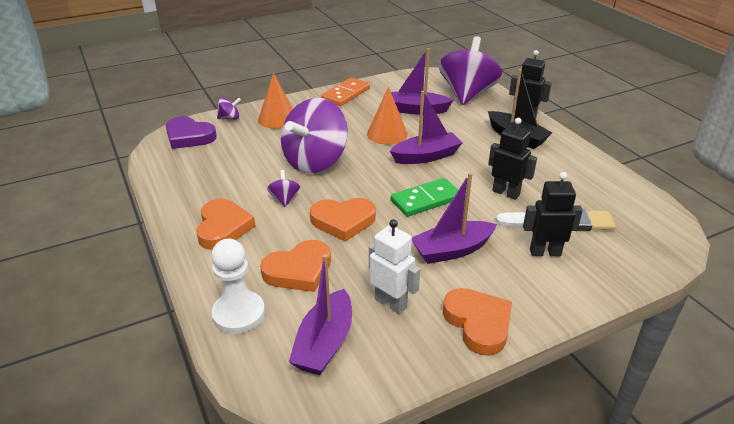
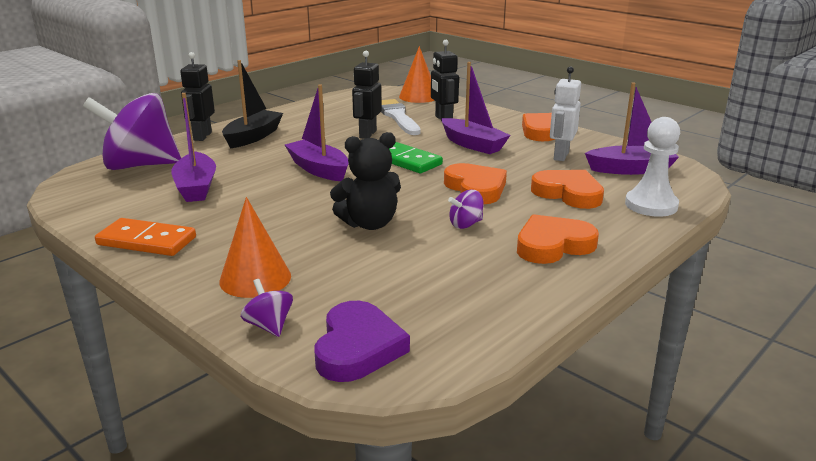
camera: 110 degrees left, 10 degrees down
(315, 161) = (369, 224): purple spinning top -> black teddy bear
(387, 134) = (273, 195): orange cone -> orange cone (418, 96)

